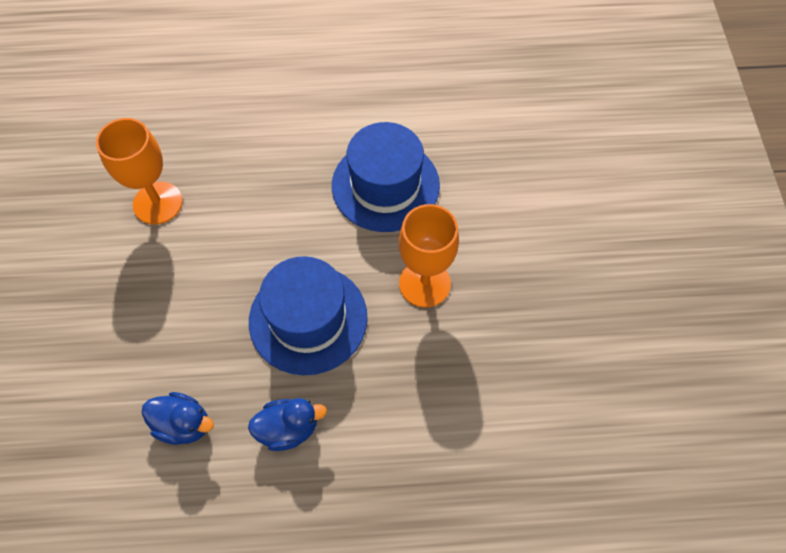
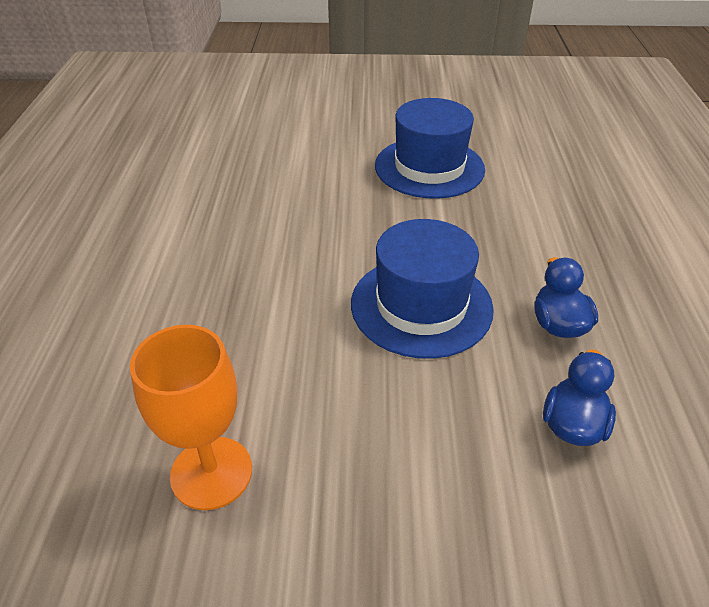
camera: 85 degrees left, 20 degrees down
(385, 185) = (253, 239): blue hat -> blue hat (429, 167)
(424, 283) = (382, 219): orange goblet -> none

